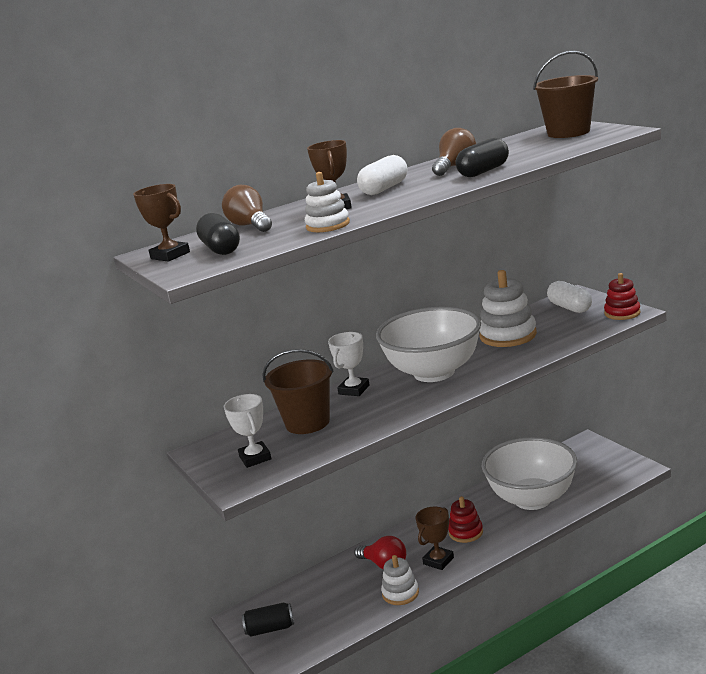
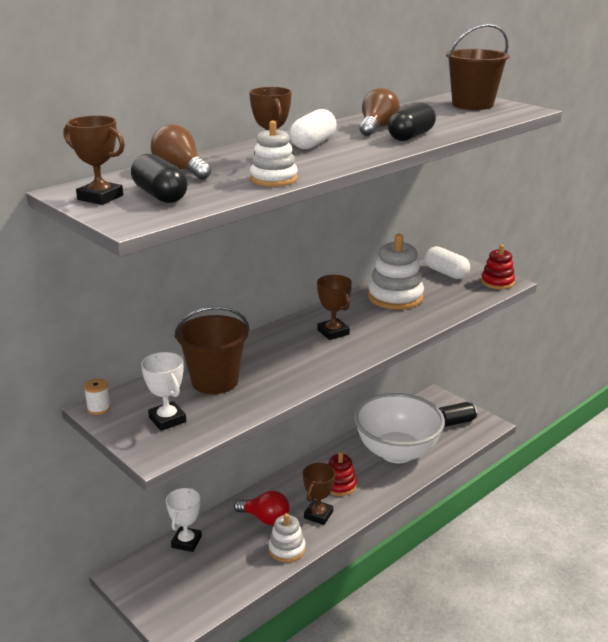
camera: 15 degrees left, 5 degrees up
(198, 450) = (99, 408): none -> white spool
(270, 629) = (157, 589): black can -> black can (455, 422)
(354, 390) = (255, 347): white trophy -> white trophy (186, 542)
(434, 372) = (333, 332): white bowl -> brown trophy

